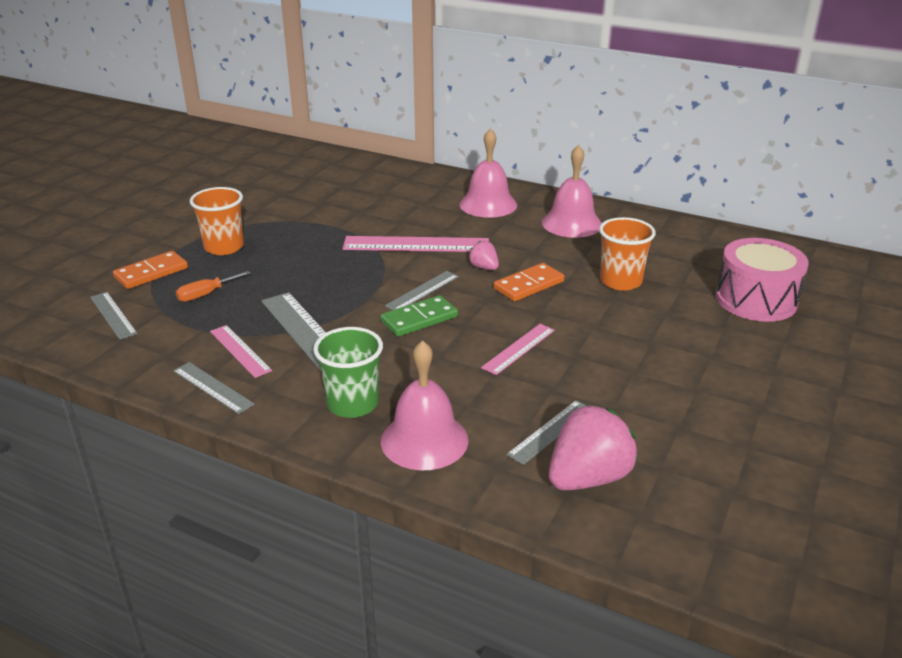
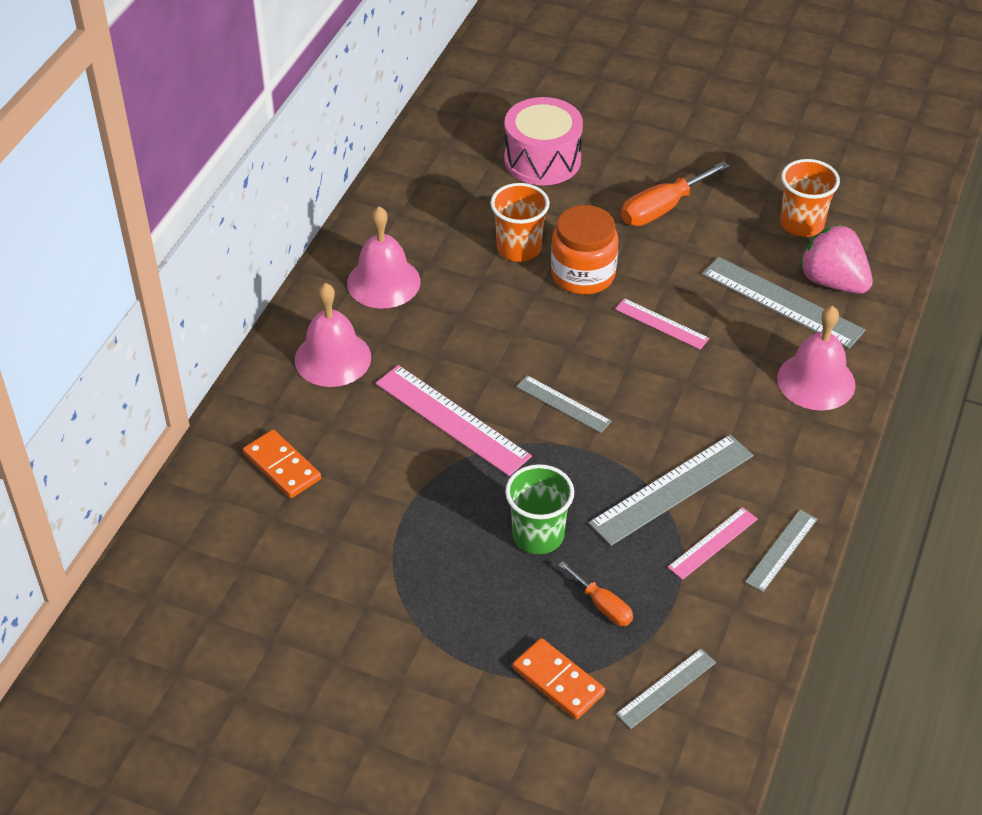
camera: 95 degrees left, 15 degrees up
(224, 247) = (478, 618): orange cup -> orange cup (802, 224)
(352, 404) = (779, 436): green cup -> green cup (538, 535)
(416, 244) = (452, 419): pink ruler -> pink ruler turned 45 degrees counterclockwise
(419, 319) = (622, 402): green domino -> none
(484, 267) = (502, 355): pink strawberry -> none
(529, 285) = (537, 318): orange domino -> orange domino (282, 466)
(550, 431) = (782, 302): grey ruler -> grey ruler, size x1.75
(588, 311) = (583, 274): none -> orange jar
(697, 365) = (662, 209): none -> orange screwdriver

